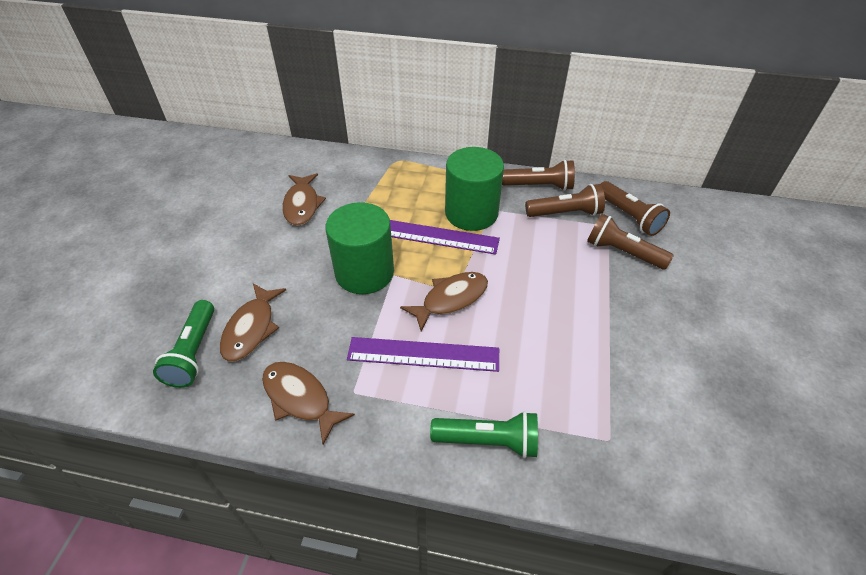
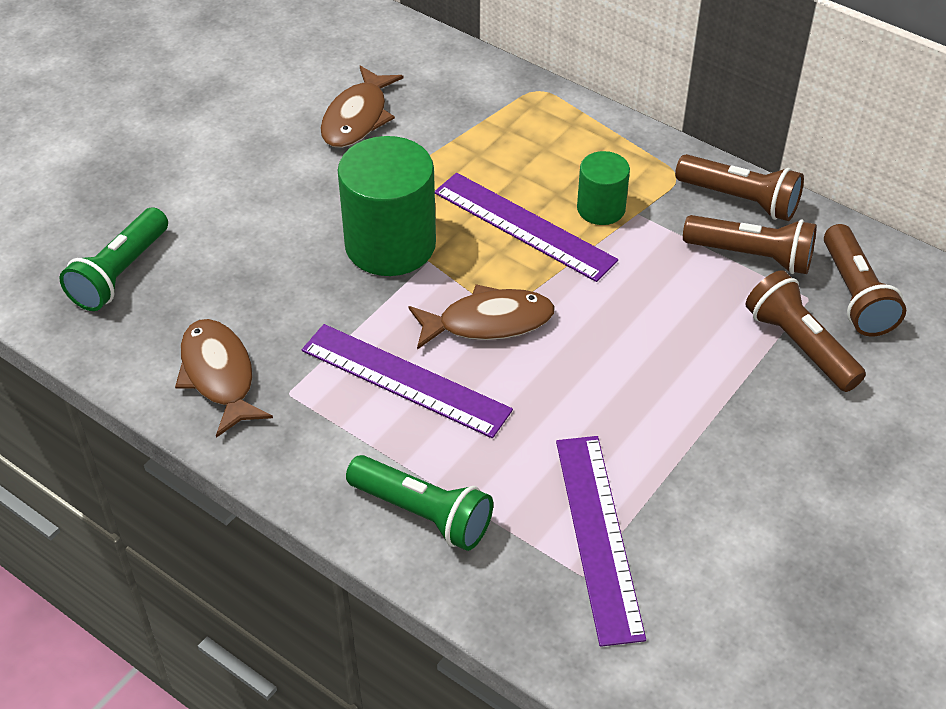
camera: 25 degrees right, 0 degrees up
(251, 329) = (203, 268): brown fish -> none
(471, 213) = (601, 209): green cylinder -> green cylinder, size x0.55
(599, 410) = (598, 536): none -> purple ruler

